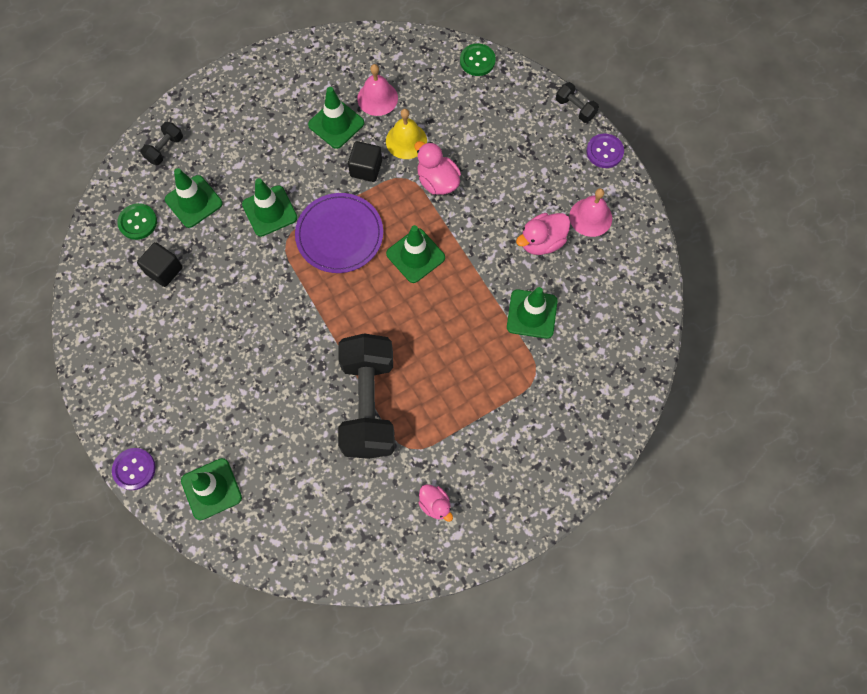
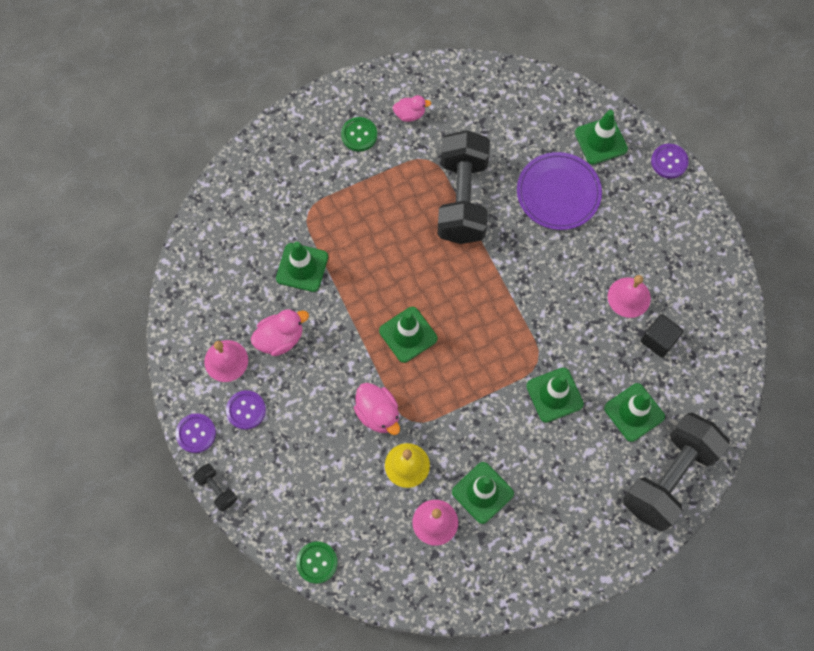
camera: 175 degrees left, 0 degrees up
(138, 222) = (690, 394): green button -> green button (359, 135)
(165, 149) = (669, 477): black dumbbell -> black dumbbell, size x2.42
(191, 311) = (629, 297): none -> pink bell
(339, 235) = (483, 363): purple plate -> purple plate (558, 193)
(366, 168) = (452, 435): black cube -> none
(435, 504) = (410, 114): pink duck -> pink duck turned 120 degrees clockwise
(562, 175) = (246, 410): none -> purple button

